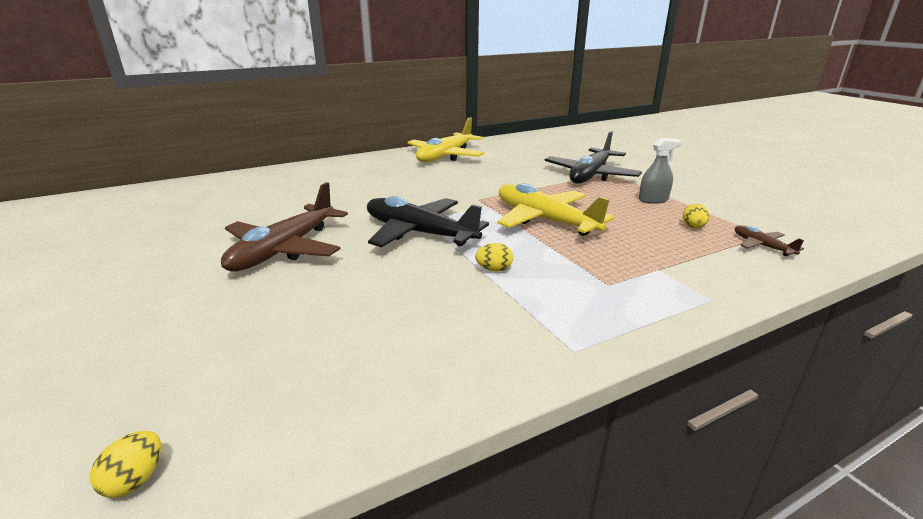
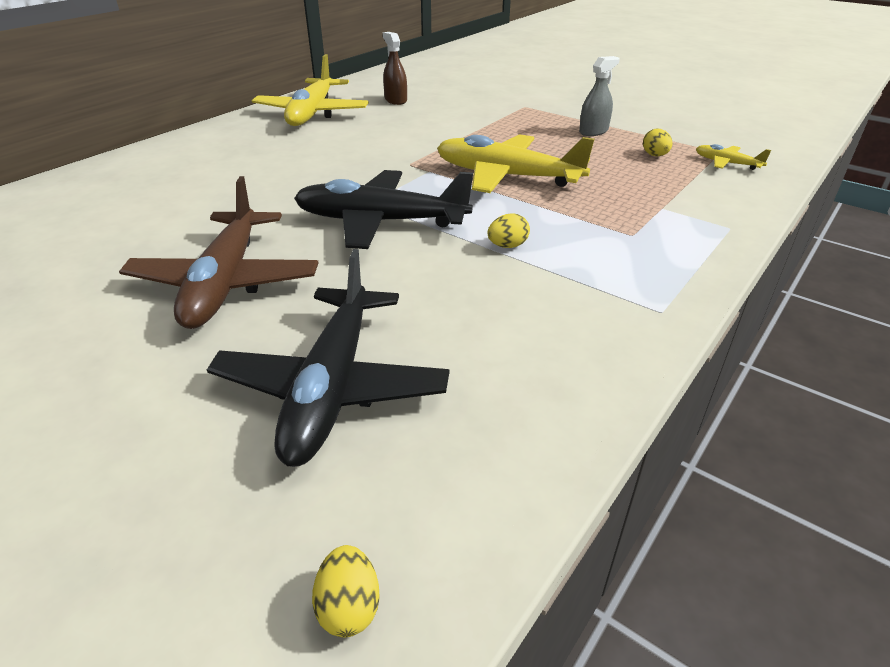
camera: 25 degrees left, 10 degrees up
(512, 155) = (395, 100): none -> brown spray bottle
(590, 175) = (506, 112): black plane -> black plane (332, 387)
(762, 246) = (726, 163): brown plane -> yellow plane

